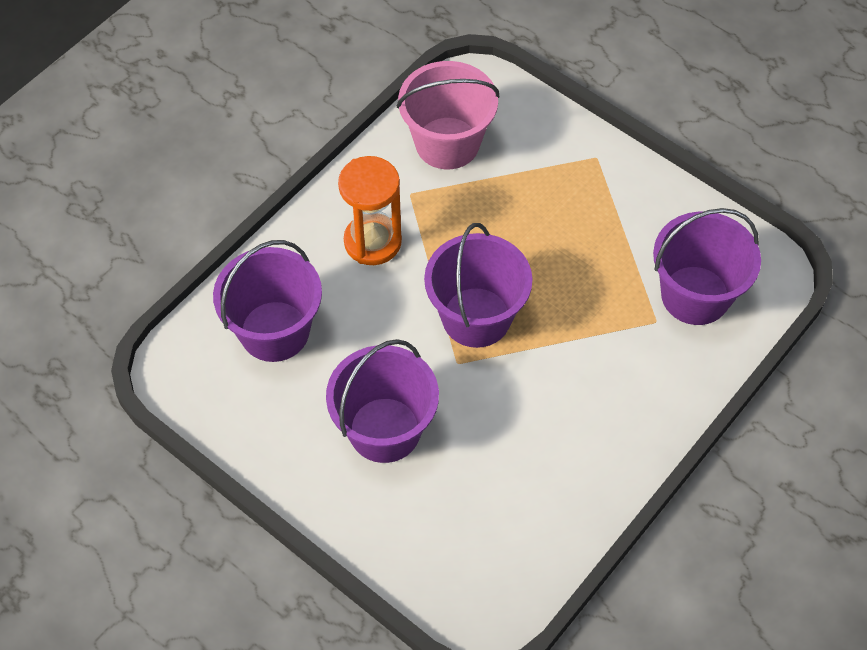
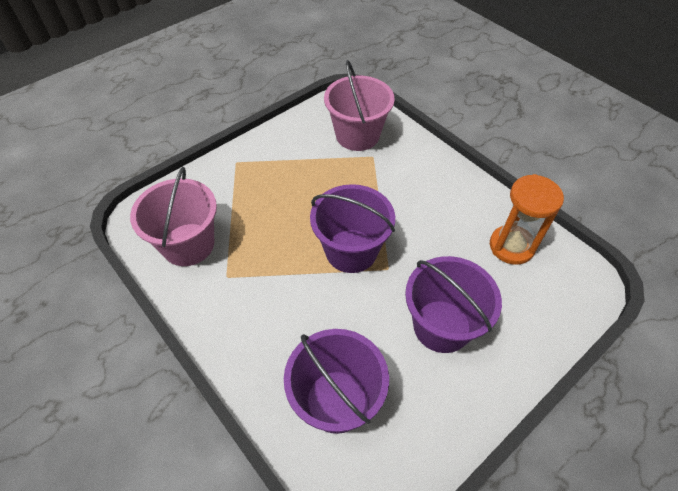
camera: 80 degrees left, 5 degrees down
(372, 242) = (265, 310): orange hourglass -> orange hourglass (511, 246)
(695, 295) = (357, 135): purple bucket -> pink bucket

